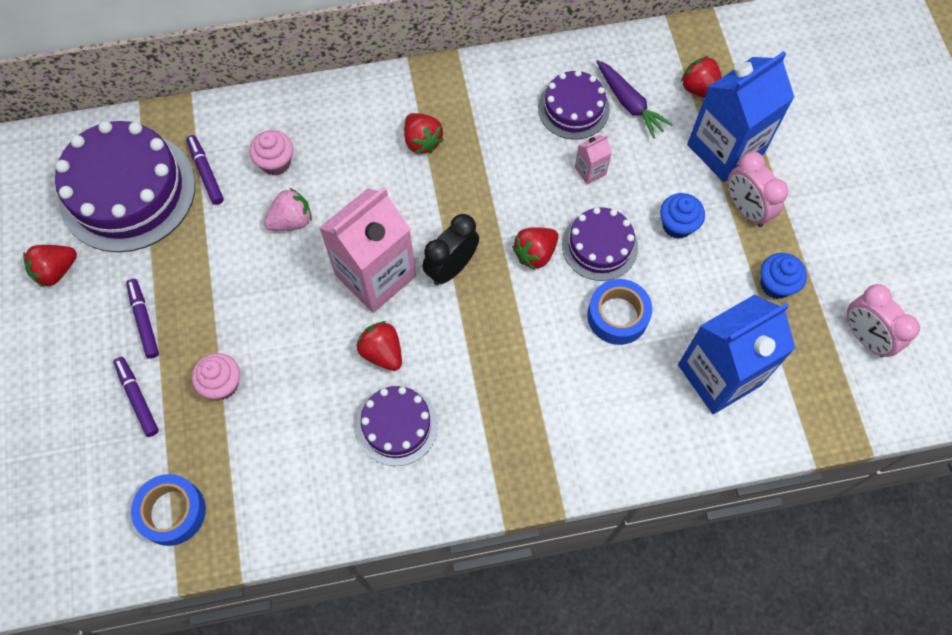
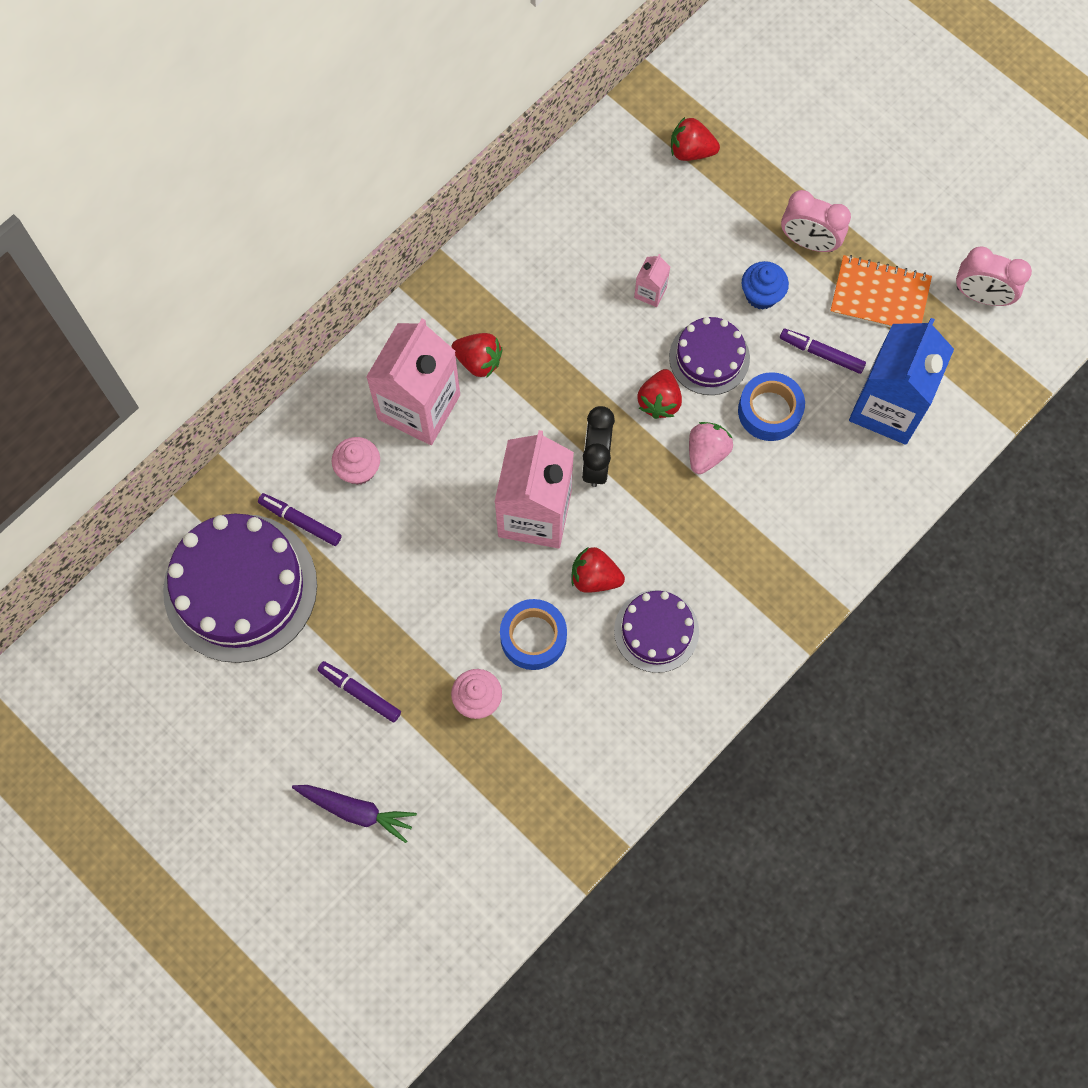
camera: 35 degrees left, 5 degrees up
(56, 271) = (238, 704): red strawberry -> none
(137, 398) = (412, 762): purple marker -> purple marker (821, 353)
(172, 512) = (524, 833): blue tape -> blue tape (533, 637)
(291, 221) = (418, 514): pink strawberry -> pink strawberry (706, 453)
(353, 146) = (419, 407): none -> pink carton
(573, 108) = (592, 241): purple cake -> none
(629, 104) = (638, 204): purple carrot -> purple carrot (356, 811)
(725, 149) = (753, 196): blue carton -> none
(775, 284) = (879, 296): blue cupcake -> orange notebook

